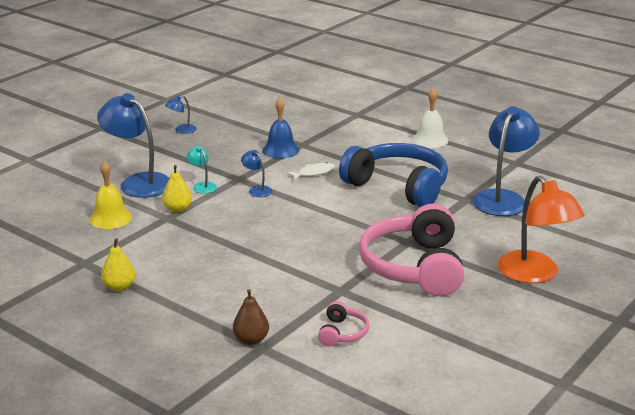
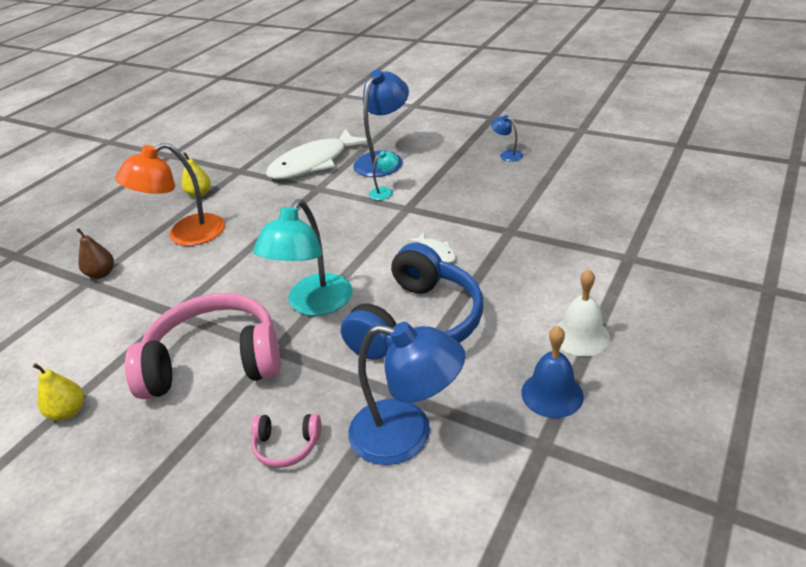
camera: 85 degrees right, 10 degrees up
(110, 218) = (313, 163): yellow bell -> white fish
(177, 209) = (334, 189): yellow pear -> yellow pear (68, 412)
(257, 190) = (384, 223): blue lamp -> none
(280, 150) = (487, 220): blue bell -> blue bell (552, 394)
(342, 333) = (95, 326): pink headphones -> pink headphones (286, 446)
(358, 224) = (313, 304): none -> turquoise lamp
(535, 274) = (183, 484): orange lamp -> orange lamp (185, 235)

